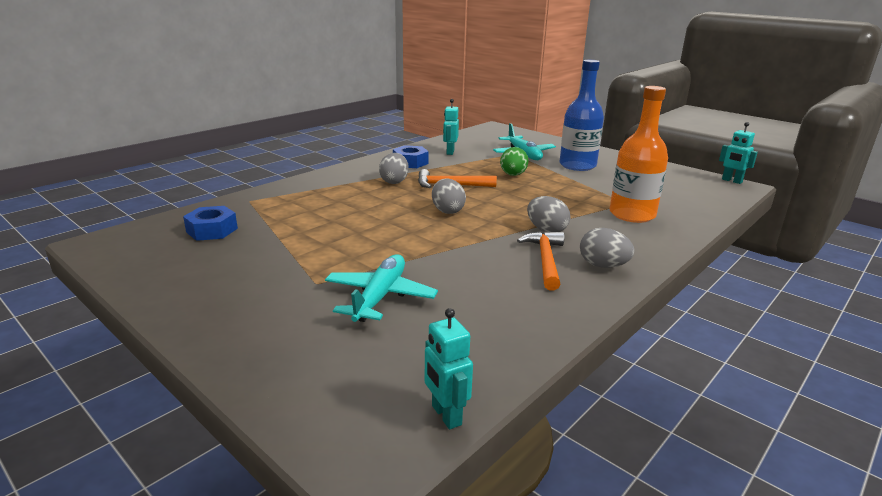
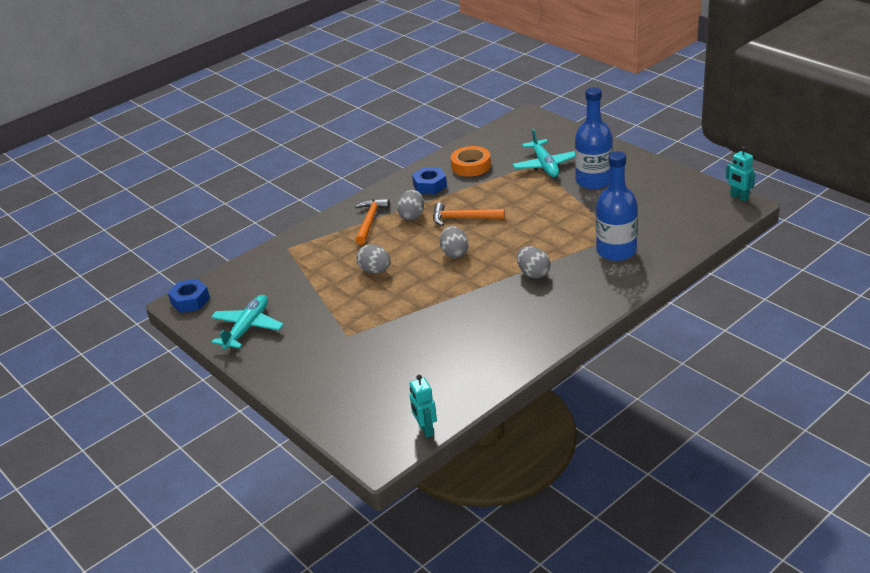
camera: 10 degrees right, 10 degrees up
(212, 230) = (264, 285): blue nut -> blue nut (190, 301)
(380, 297) = (392, 346): turquoise plane -> turquoise plane (247, 328)
(450, 152) = (471, 166): turquoise robot -> orange tape
(513, 175) = (525, 200): green egg -> none
(545, 260) = (522, 307): orange hammer -> orange hammer (370, 221)
(603, 266) = (565, 311): grey egg -> grey egg (375, 270)
(632, 214) = (616, 251): orange bottle -> blue bottle

